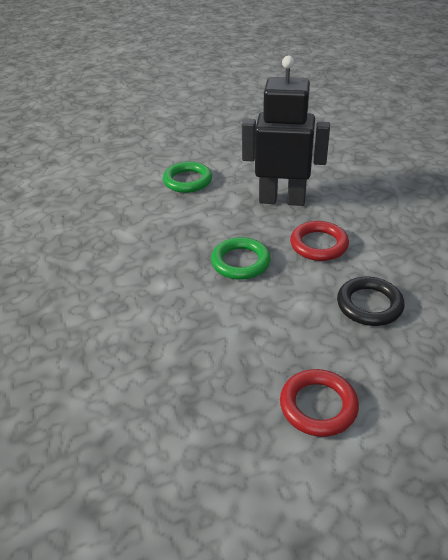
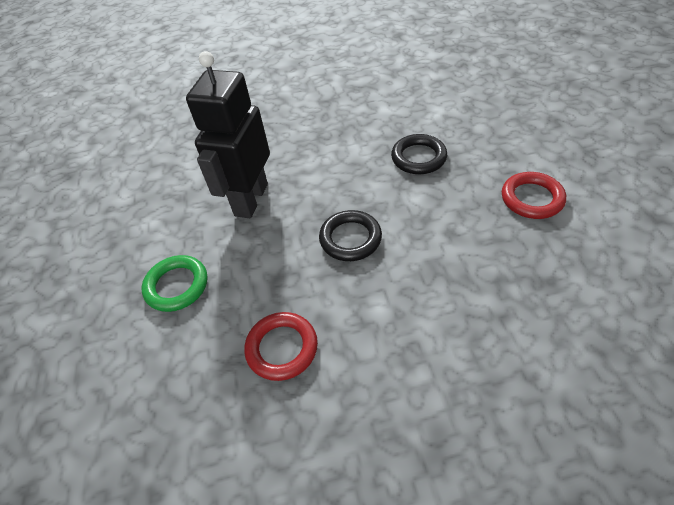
camera: 80 degrees left, 10 degrees up
(240, 262) = (350, 239): green ring -> black ring
(319, 244) = (333, 179): red ring -> red ring (282, 348)

